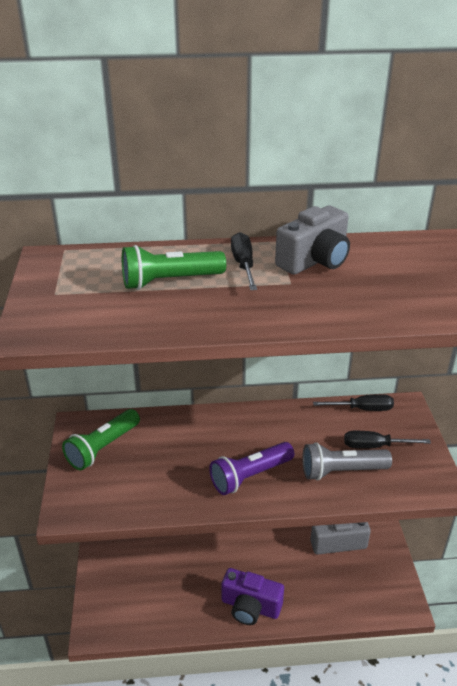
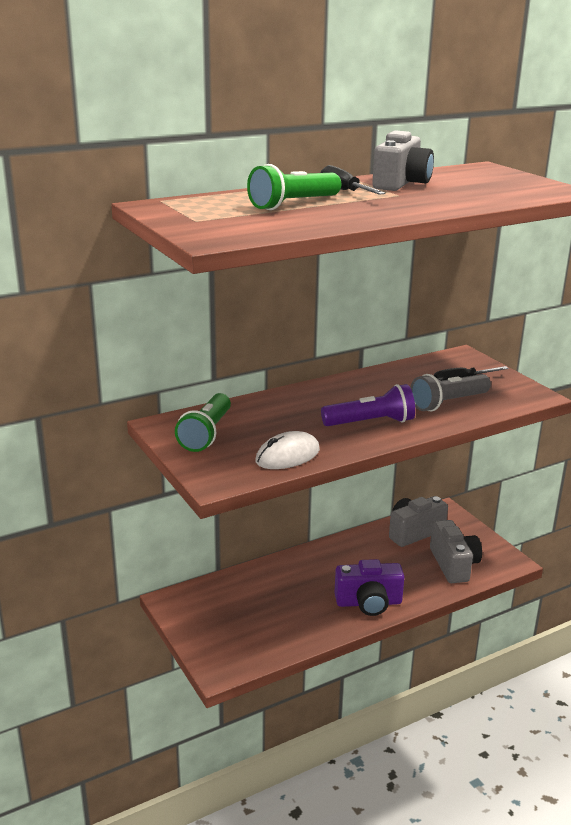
camera: 25 degrees left, 10 degrees down
(147, 497) = (287, 456): none -> white mouse
(250, 476) = (371, 422): purple flashlight -> purple flashlight turned 135 degrees counterclockwise
(351, 591) = (453, 564): none -> grey camera
(362, 409) = (428, 363): black screwdriver -> none

